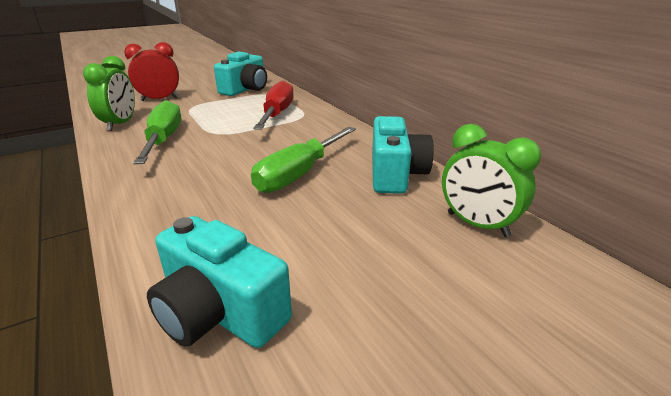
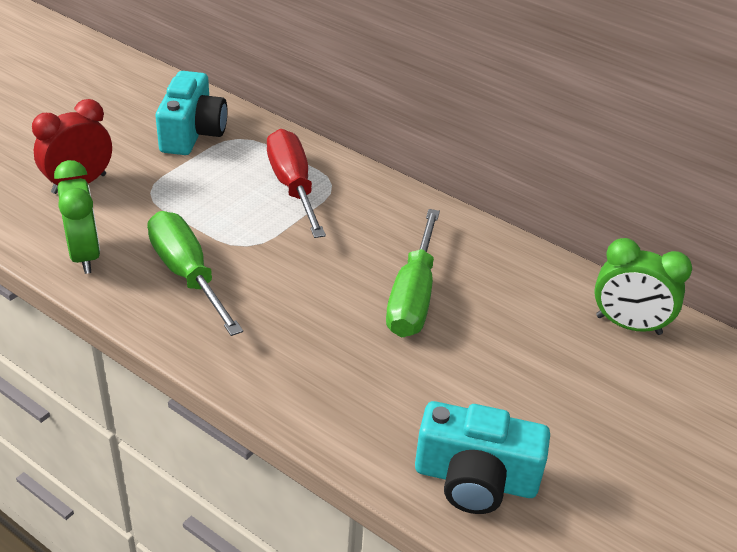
camera: 25 degrees left, 10 degrees up
(395, 174) = (515, 272): turquoise camera -> none

